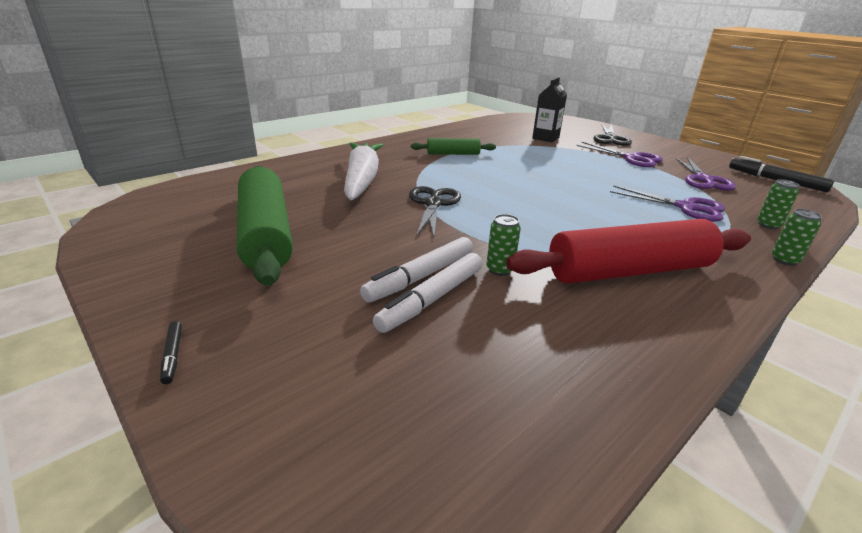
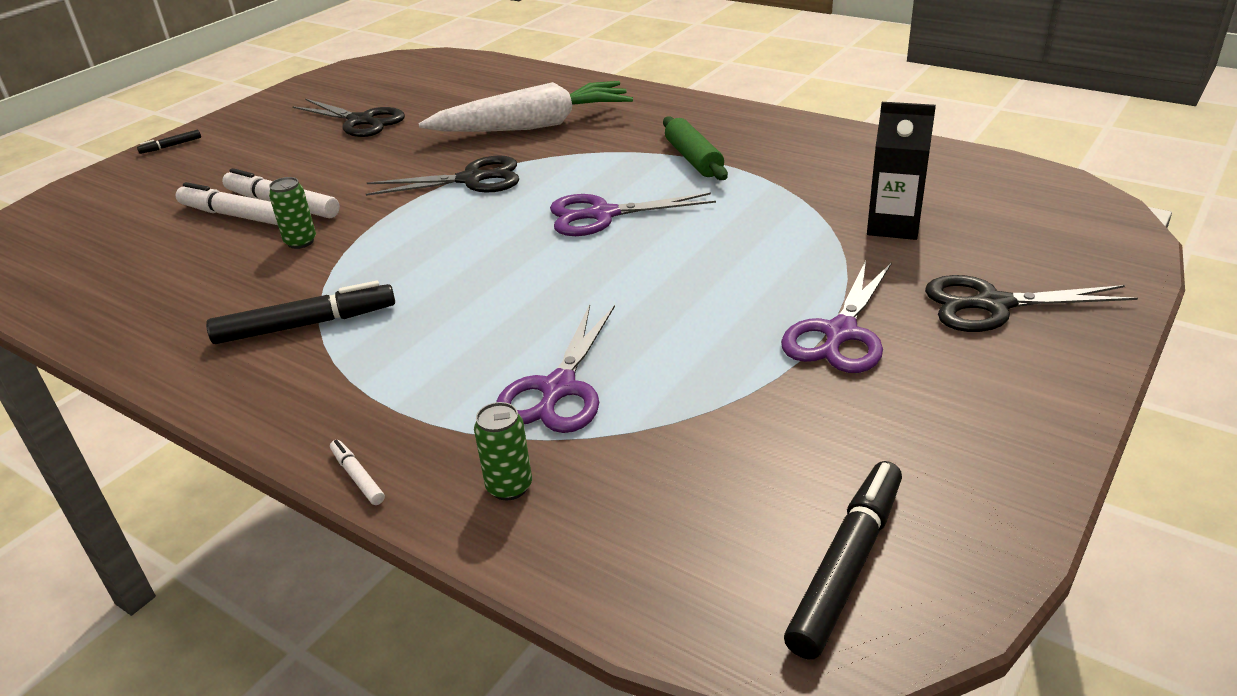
camera: 80 degrees right, 5 degrees up
(266, 234) = (360, 121): green rolling pin -> black scissors
(629, 271) = (306, 324): red rolling pin -> black marker
(703, 180) = (754, 429): purple scissors -> purple scissors (603, 215)
(784, 260) = (357, 477): green can -> white marker

